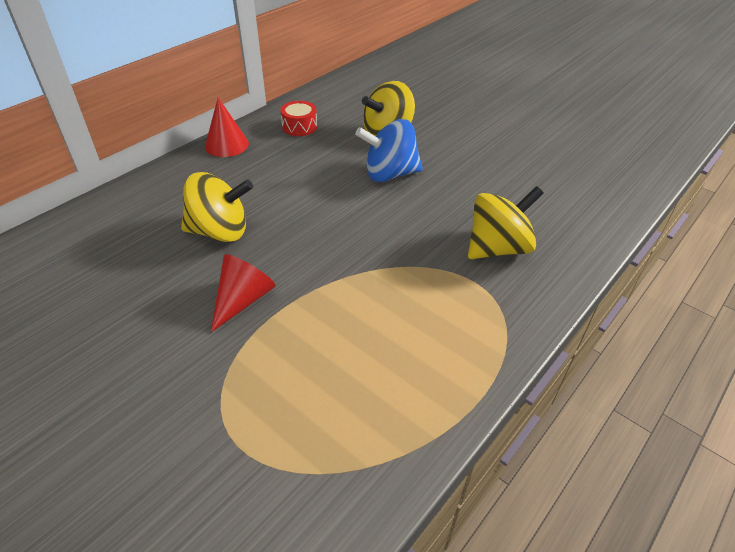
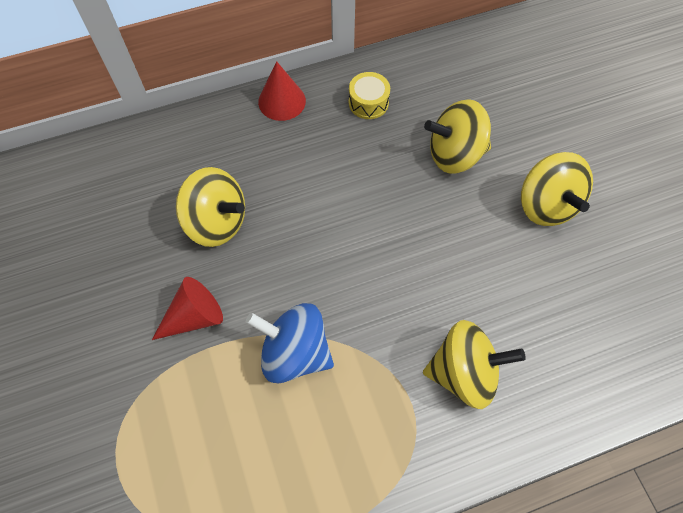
camera: 30 degrees right, 20 degrees up
(299, 126) = (368, 102): red drum -> yellow drum
(389, 174) = (419, 216): blue spinning top -> blue spinning top (294, 352)
(473, 140) = (546, 205): none -> yellow spinning top

